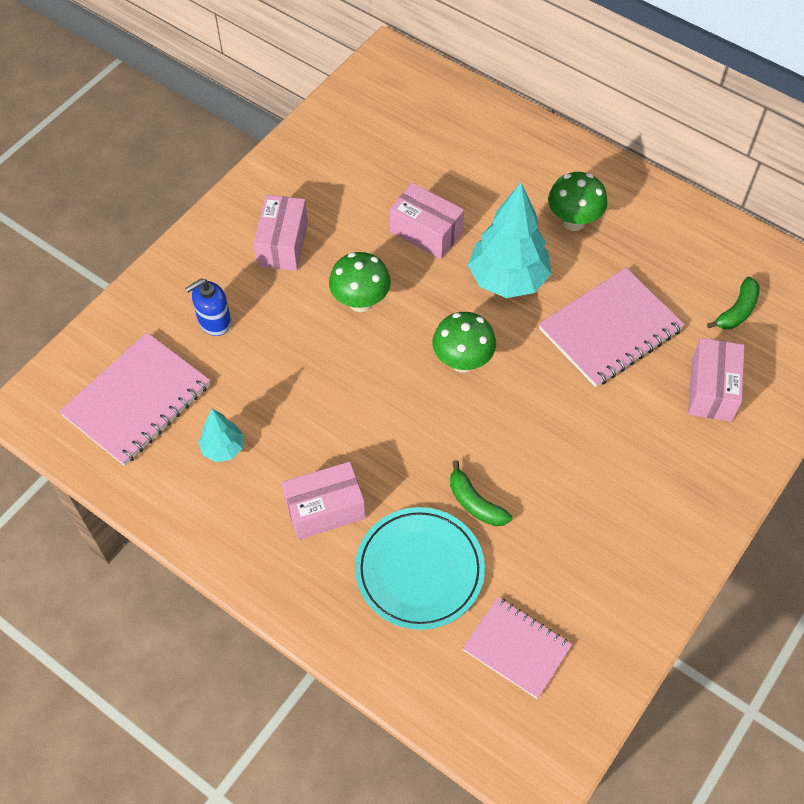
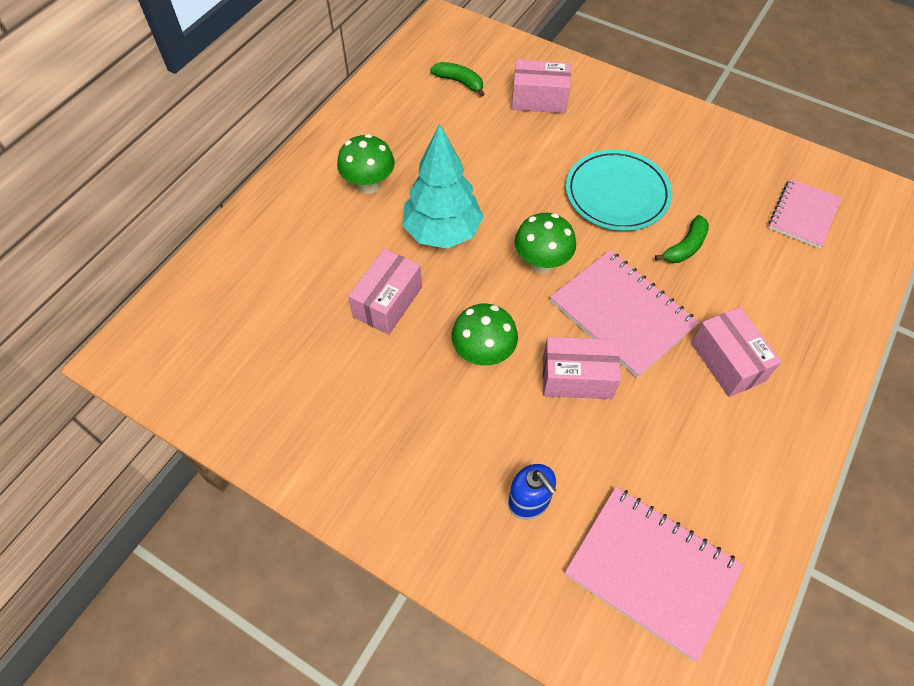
camera: 95 degrees left, 0 degrees up
(223, 448) = (688, 464): turquoise tree -> none
(282, 244) = (412, 441): pink box -> pink box (577, 378)
(419, 570) = (761, 283): turquoise plate -> turquoise plate (617, 194)
(610, 329) = (489, 159): pink notebook -> pink notebook (621, 314)

